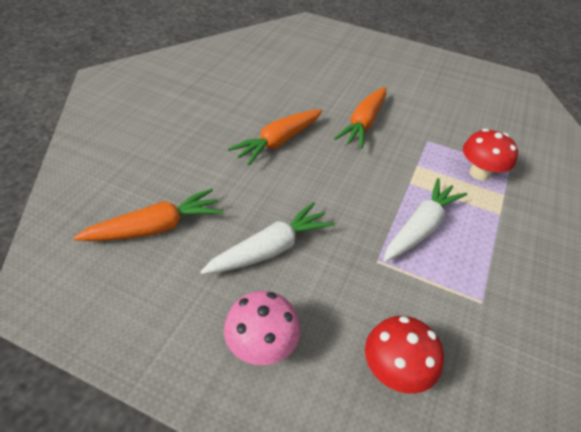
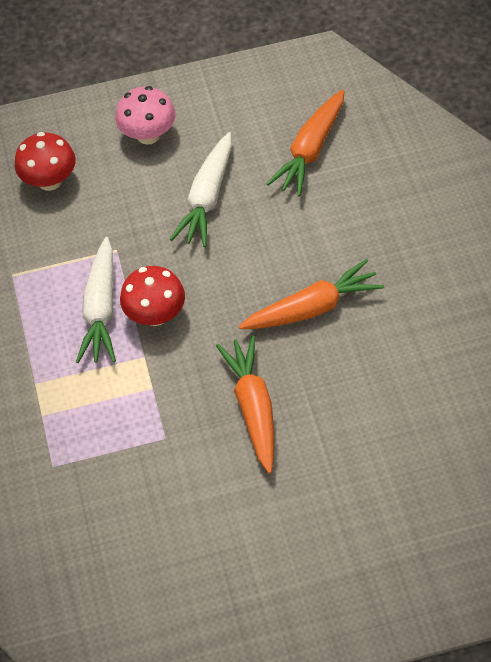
camera: 150 degrees right, 10 degrees up
(278, 142) = (312, 308): orange carrot -> orange carrot turned 60 degrees clockwise
(479, 173) = (81, 428): red mushroom -> red mushroom (155, 315)

